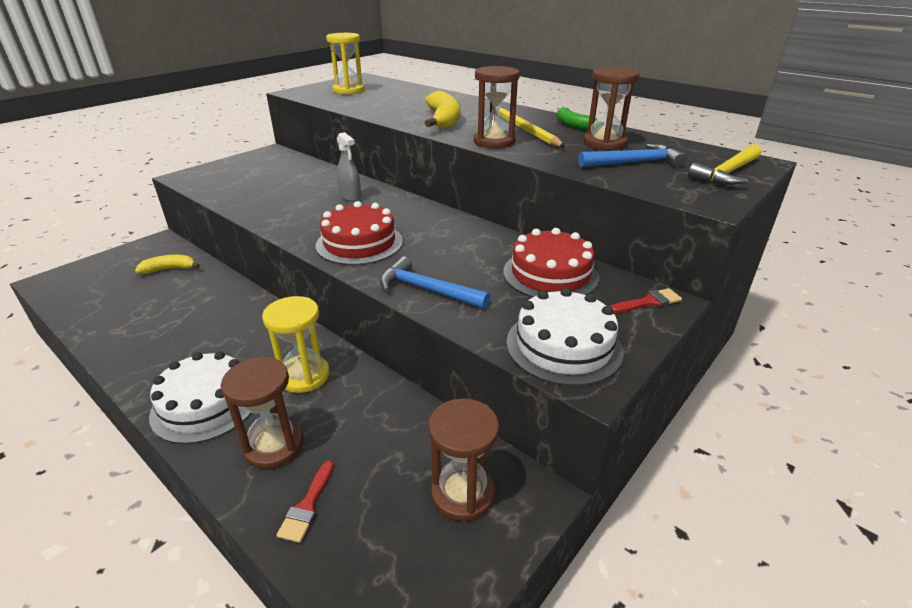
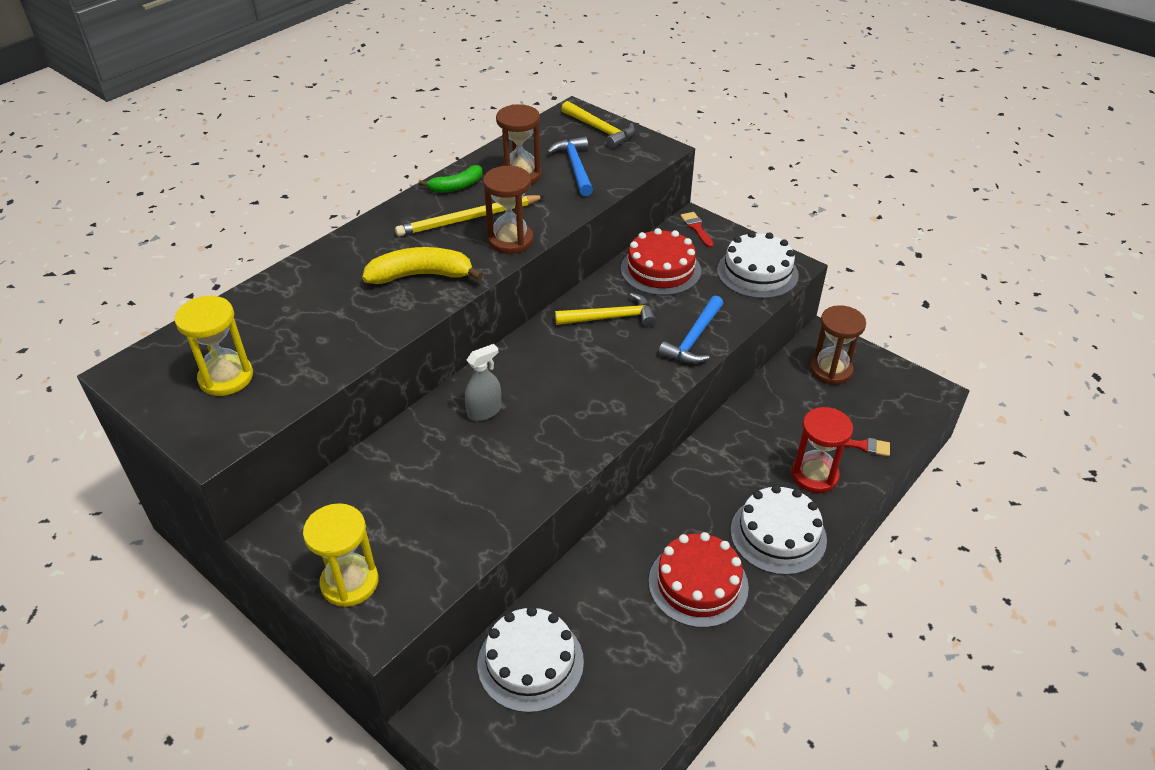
camera: 90 degrees left, 10 degrees up
(169, 269) = (530, 662): yellow banana -> white cake
(274, 446) = (814, 475): brown hourglass -> red hourglass
(304, 376) = (730, 471): yellow hourglass -> yellow hourglass (349, 582)
(359, 243) = (609, 390): red cake -> red cake (698, 584)
(463, 245) = (611, 318): none -> yellow hammer

